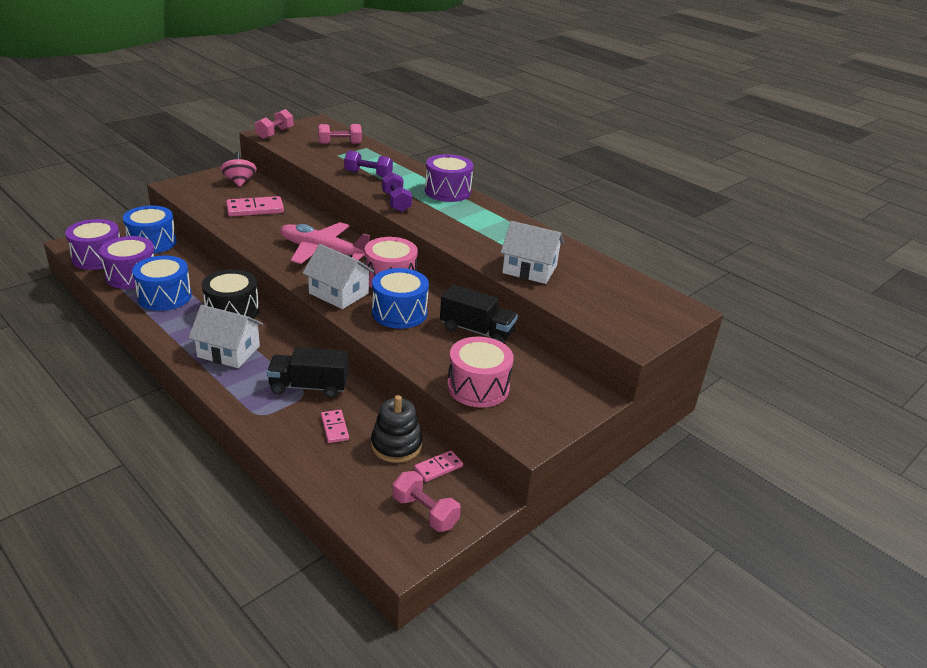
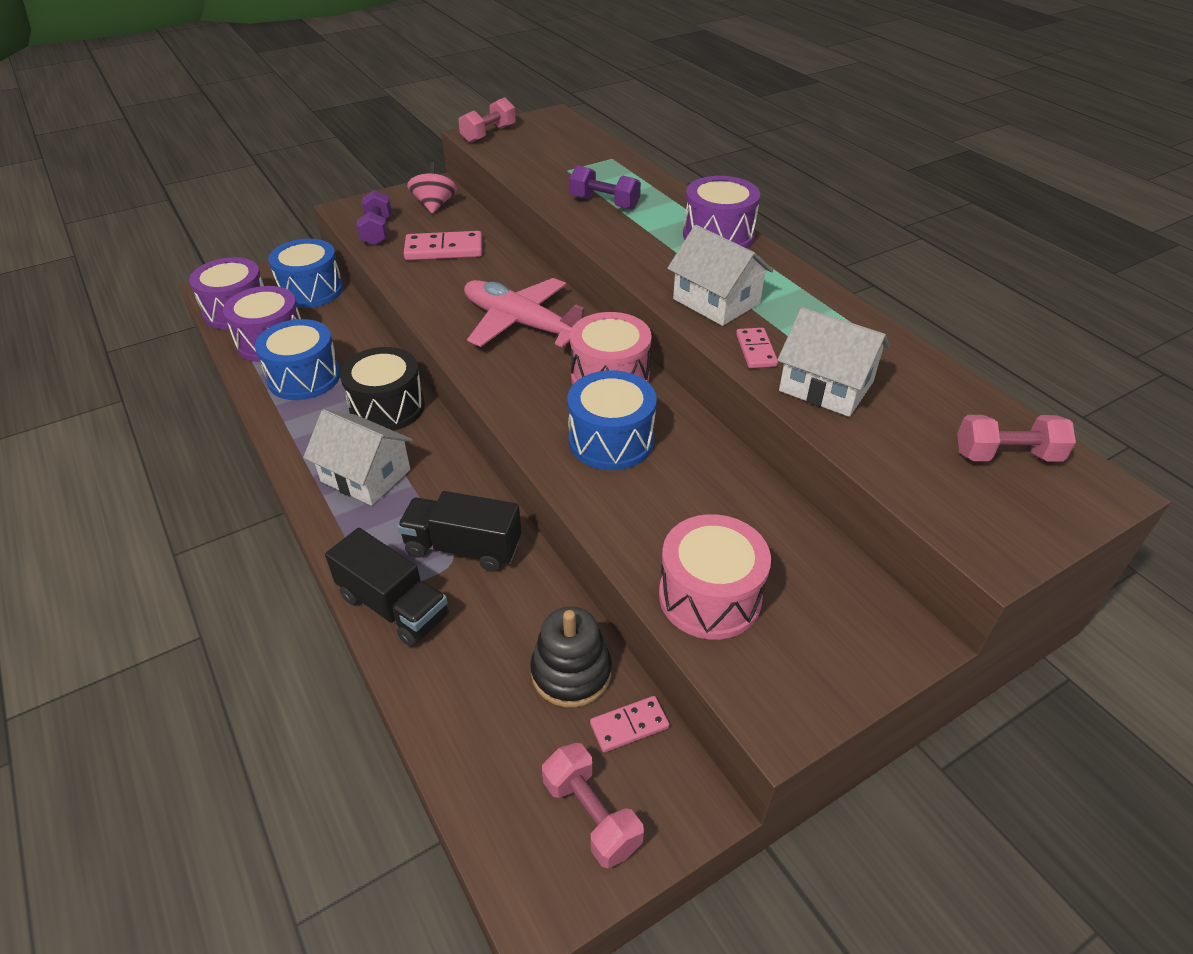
camera: 15 degrees right, 10 degrees up
(334, 428) = (484, 628): pink domino -> pink domino (756, 350)
(338, 293) = (527, 399): white house -> white house (716, 301)
(340, 144) = (575, 152): pink dumbbell -> pink dumbbell (1006, 455)
(396, 202) = (635, 252): purple dumbbell -> purple dumbbell (377, 231)
(477, 331) = (726, 484): black truck -> black truck (394, 606)

